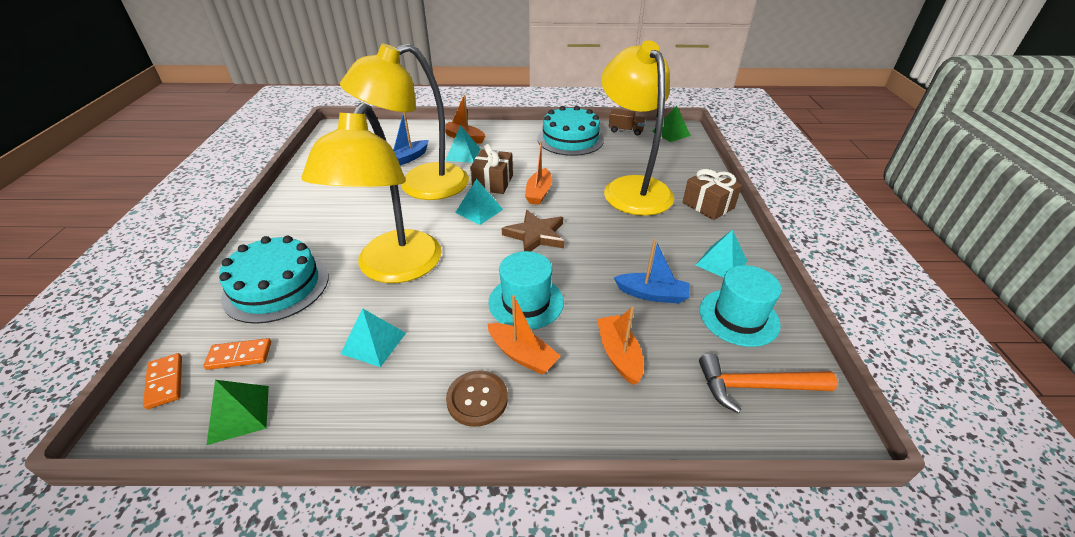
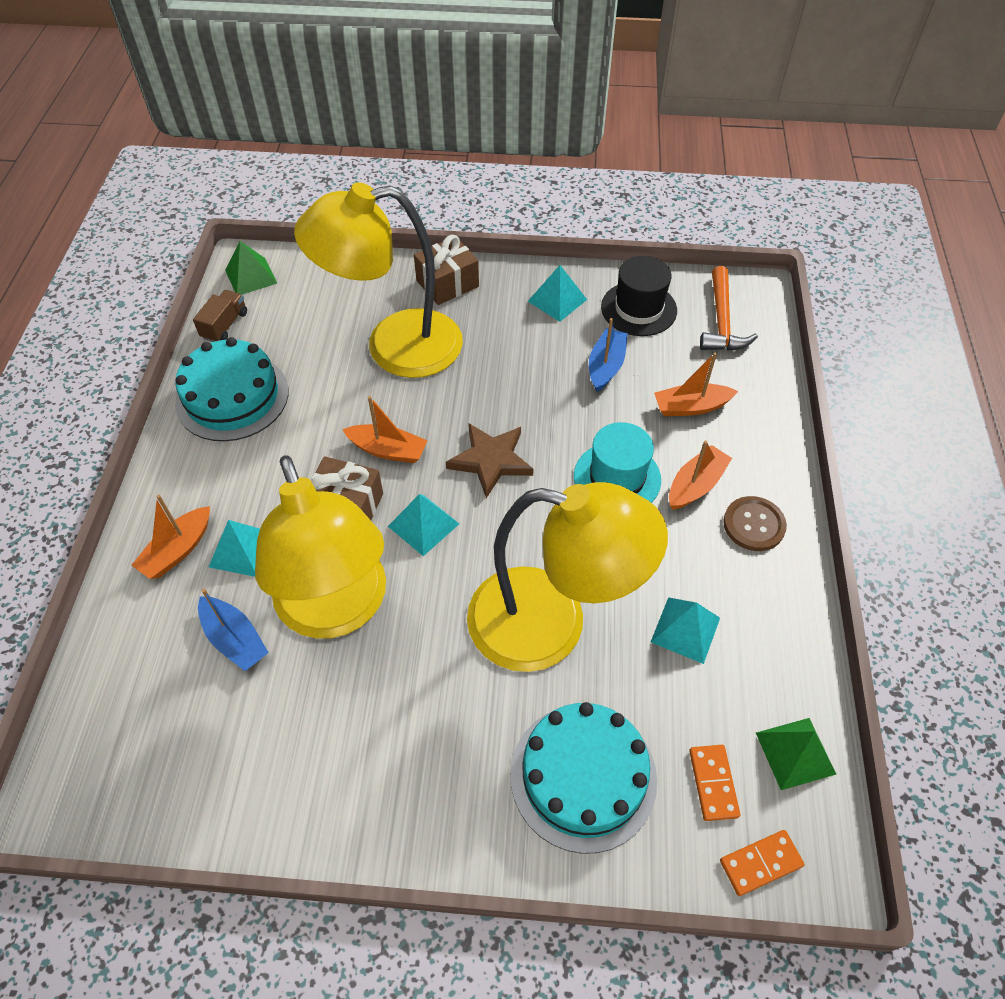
camera: 85 degrees left, 15 degrees up
(739, 317) = (639, 309): turquoise hat -> black hat

